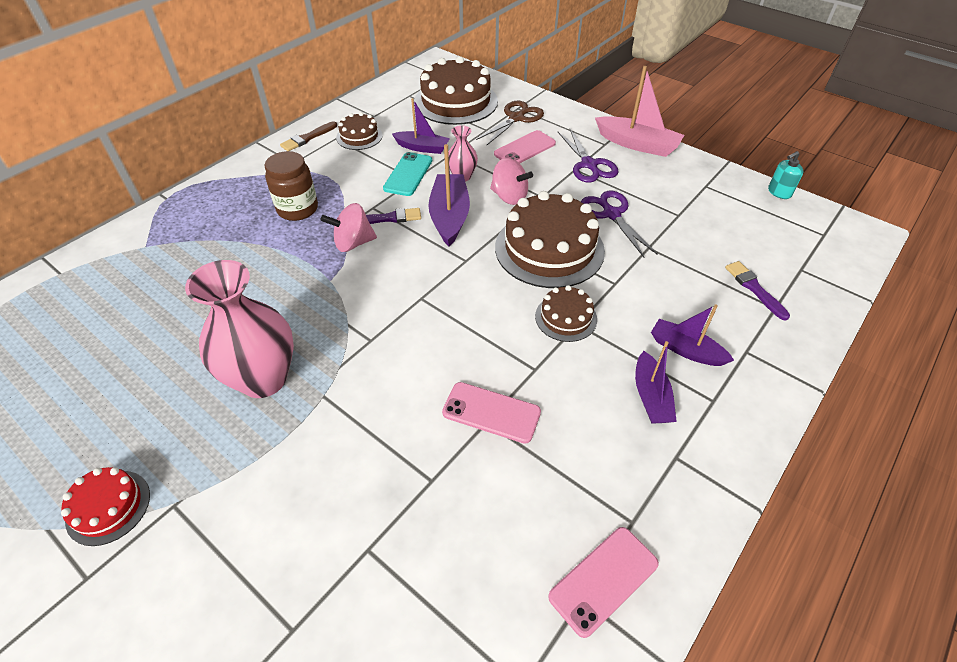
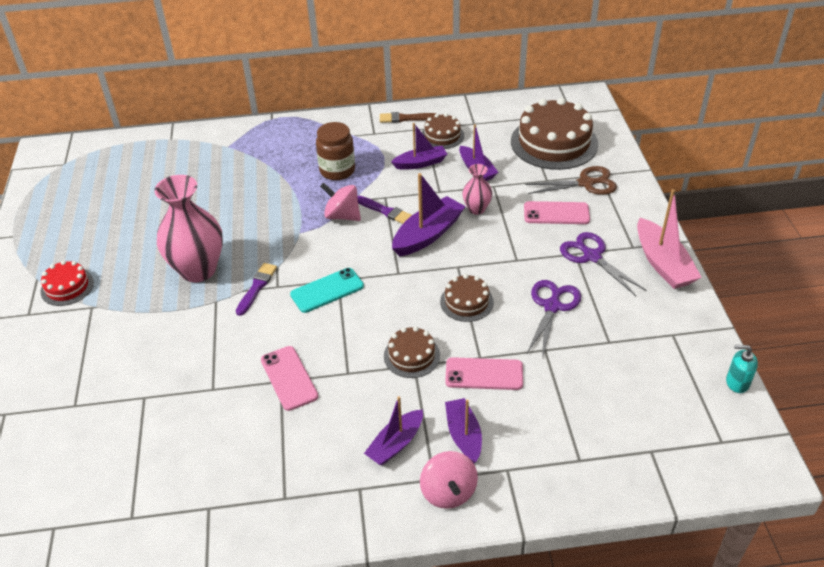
camera: 45 degrees right, 5 degrees down
(368, 166) = (420, 163): none -> purple boat
(408, 174) = (440, 185): turquoise phone -> turquoise phone (327, 290)
(509, 197) = (490, 245): pink spinning top -> pink spinning top (448, 492)
(549, 249) = (466, 302): brown cake -> brown cake, size x0.51
(589, 164) = (592, 256): purple scissors -> purple scissors turned 120 degrees clockwise
(603, 580) = (230, 510): pink phone -> pink phone (484, 374)
(754, 288) = (584, 435): purple brush -> purple brush (256, 287)

